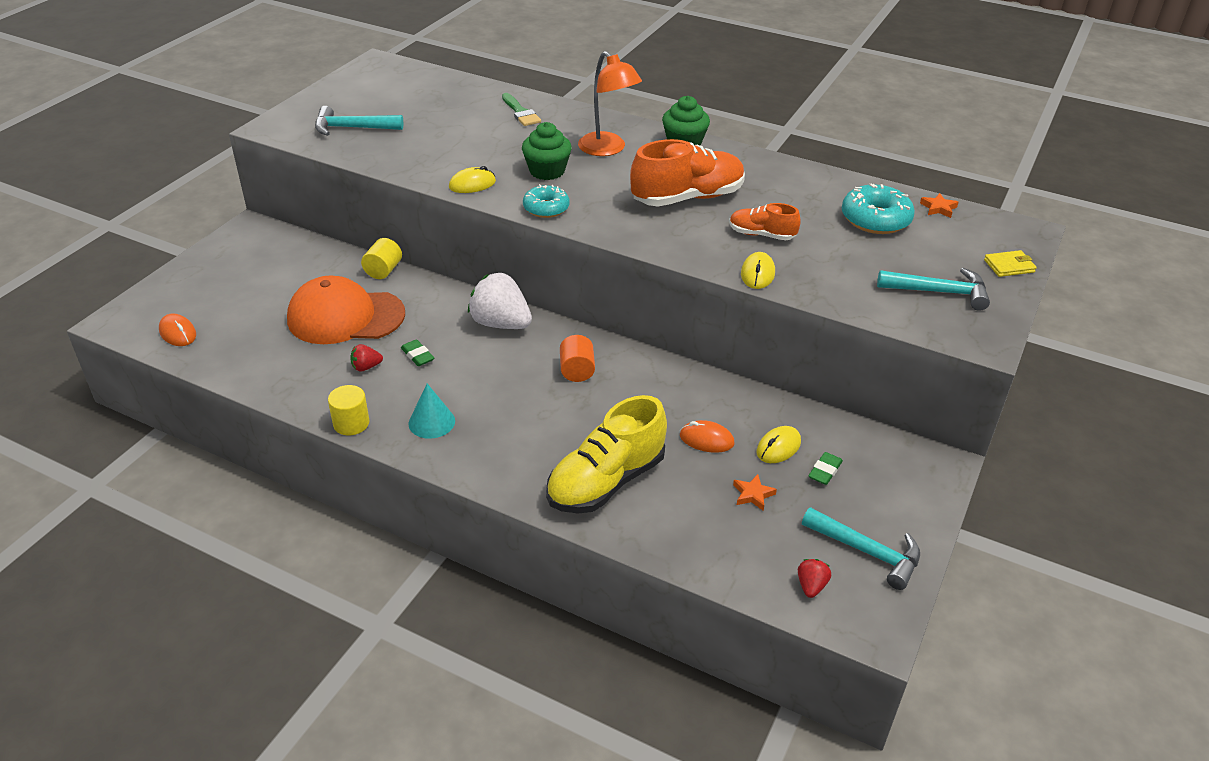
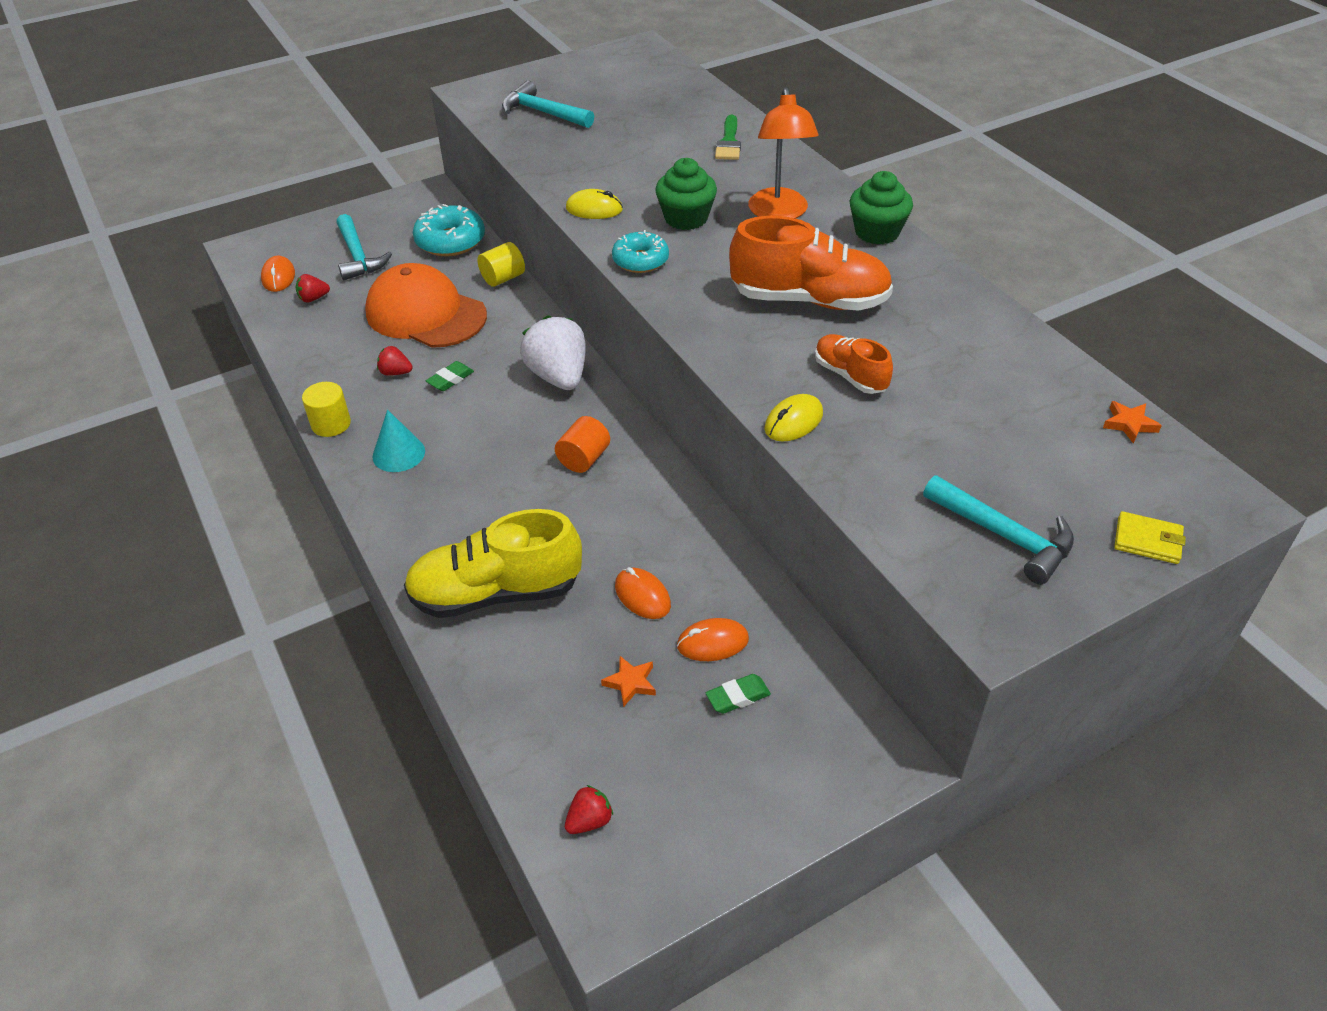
camera: 35 degrees right, 5 degrees up
(231, 338) = (313, 298): none -> red strawberry
(417, 356) = (450, 379): green eraser -> green eraser turned 45 degrees clockwise
(778, 447) = (712, 642): yellow mouse -> orange mouse
(867, 552) = (691, 817): turquoise hammer -> turquoise hammer (358, 256)
(875, 219) = (1021, 408): turquoise donut -> turquoise donut (450, 241)

